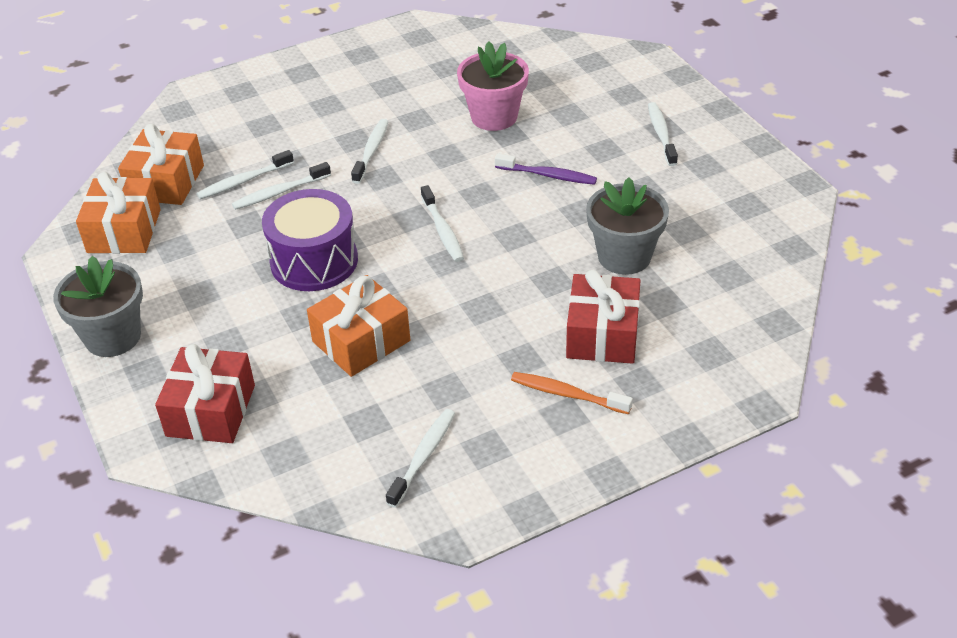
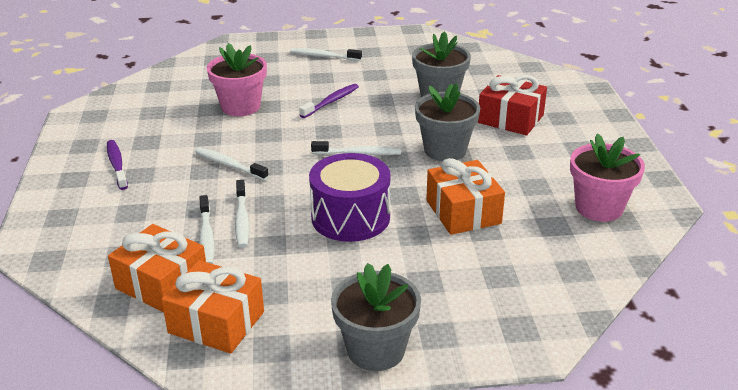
camera: 70 degrees left, 10 degrees down
(211, 410) = (507, 301): red gift -> none
(336, 86) = (117, 165): none -> purple toothbrush
(423, 456) = (599, 208): white toothbrush -> pink flower pot
(488, 295) = (445, 150): none -> grey flower pot
(567, 394) = (561, 142): orange toothbrush -> none

